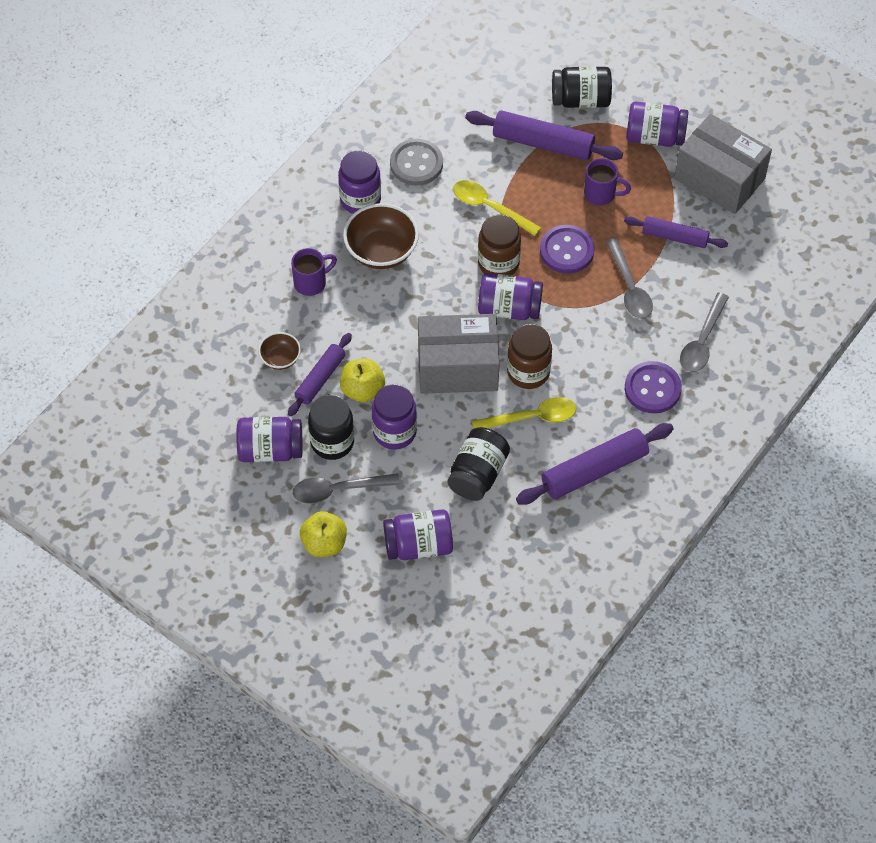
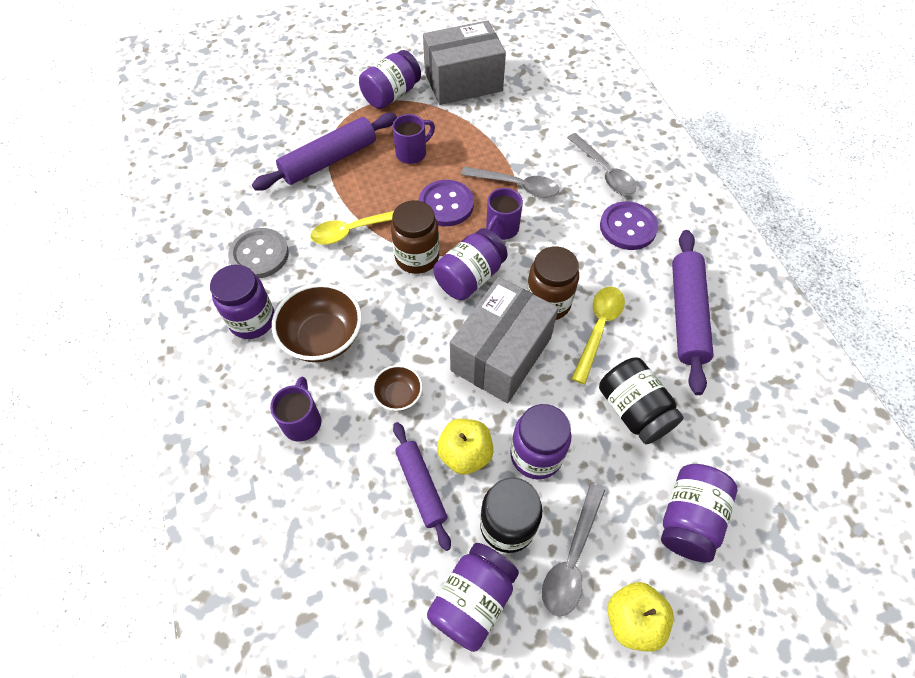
camera: 55 degrees left, 0 degrees up
(280, 358) = (366, 512): brown bowl -> brown bowl (398, 395)
(574, 302) = (501, 229): none -> purple mug
(581, 100) = (314, 116): black jar -> none
(675, 237) = (492, 134): purple rolling pin -> none

